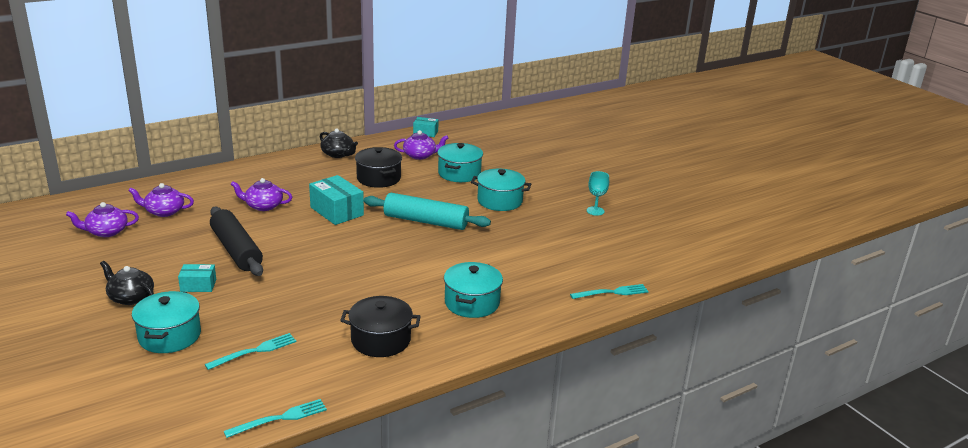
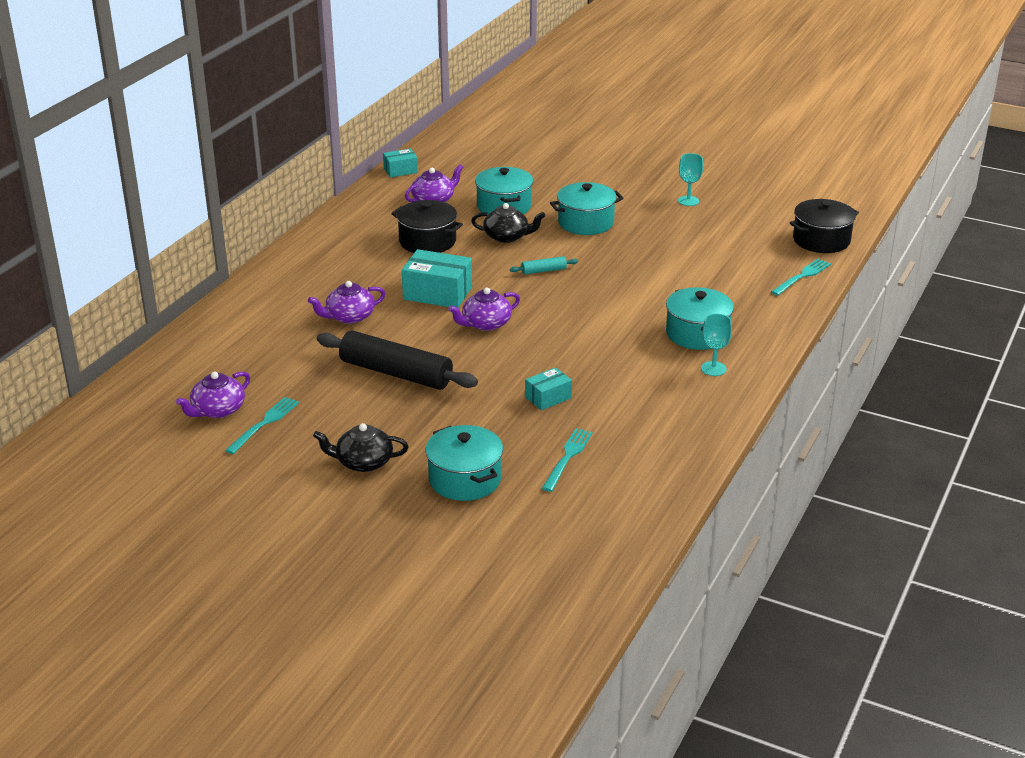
camera: 30 degrees left, 5 degrees up
(164, 211) = (246, 364): purple teapot -> purple teapot (485, 324)
(198, 285) = (414, 423): turquoise box -> turquoise box (548, 397)
(281, 418) = (677, 500): turquoise fork -> turquoise fork (265, 423)
(338, 154) = (340, 229): black teapot -> black teapot (507, 236)
(381, 340) = (665, 400): black pot -> black pot (821, 240)
(426, 221) = (544, 270): turquoise rolling pin -> turquoise rolling pin, size x0.43
(448, 332) = (713, 369): none -> turquoise goblet

